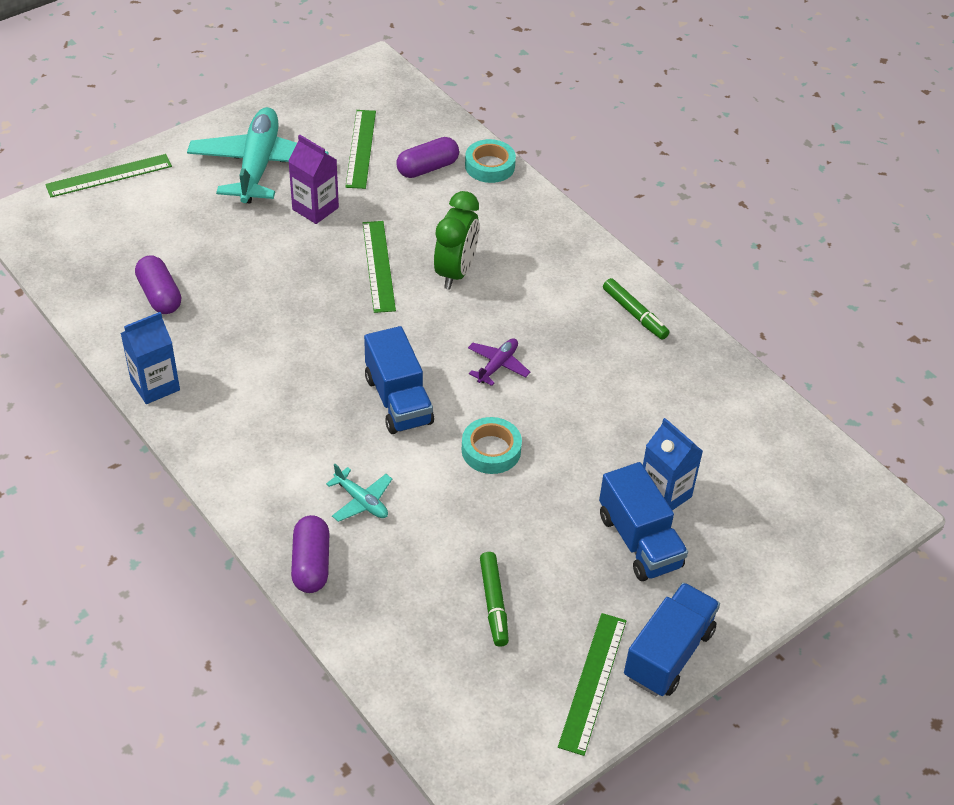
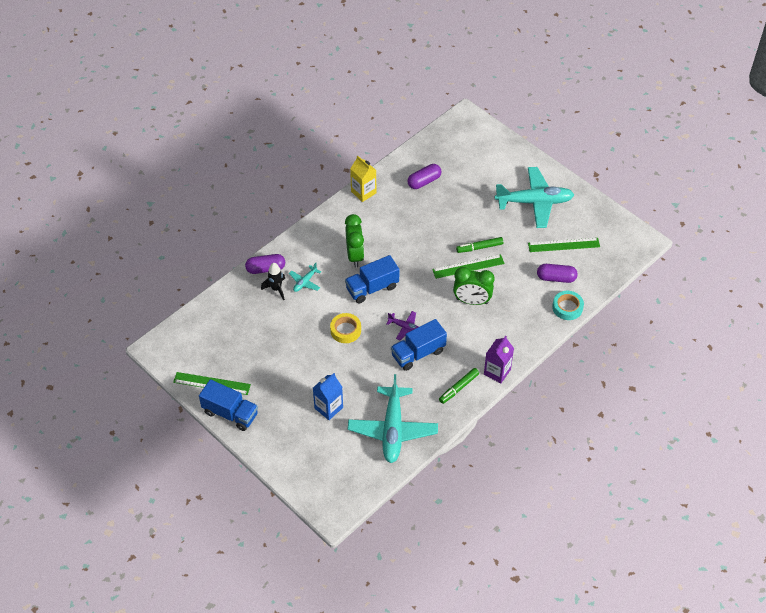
camera: 85 degrees right, 5 degrees up
(109, 176) = (507, 143): green ruler -> none
(155, 385) = (363, 192): blue carton -> yellow carton
(314, 416) = (355, 256): none -> green clock
(315, 208) = (506, 232): purple carton -> purple carton (497, 372)
(368, 550) = (276, 289): none -> black rocket
(427, 168) = (556, 278): purple capsule -> purple capsule turned 45 degrees counterclockwise
(491, 450) = (345, 330): turquoise tape -> yellow tape
(493, 603) = (252, 341): green marker -> green marker (479, 247)
(639, 541) = (296, 398): blue truck -> blue truck (418, 353)
(715, 409) = (392, 429): none -> turquoise plane

